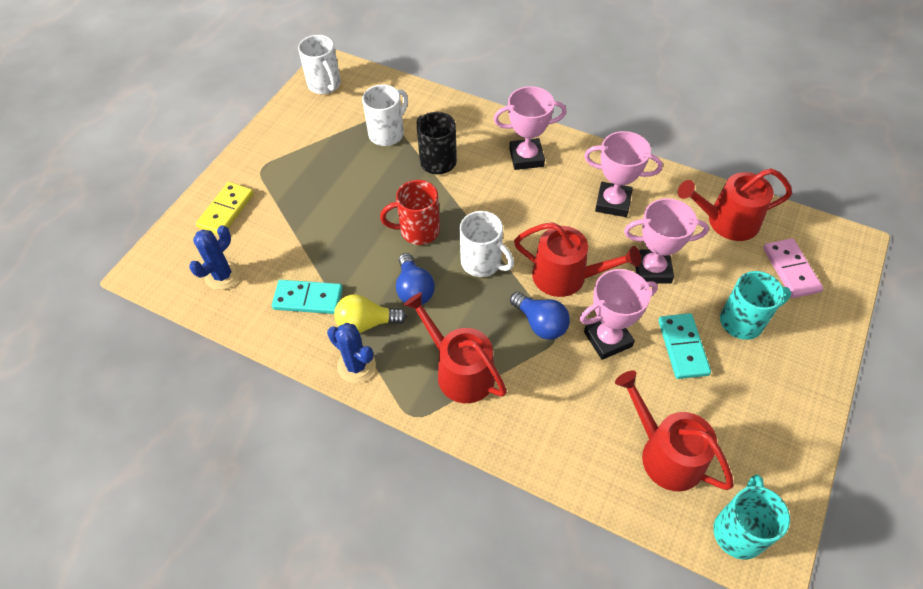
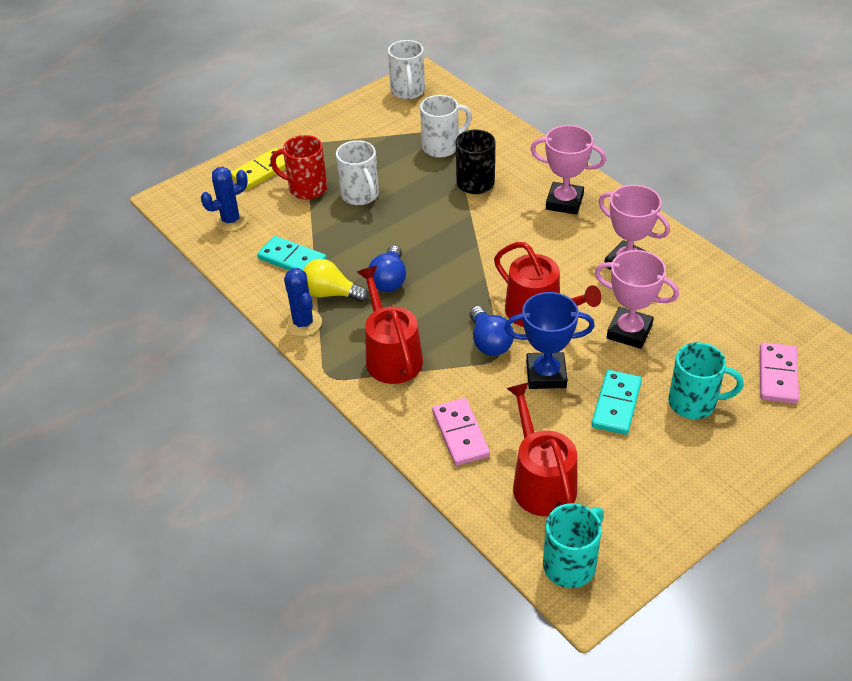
camera: 25 degrees right, 10 degrees down
(418, 231) = (422, 234): red mug -> red mug (306, 188)
(482, 263) = (465, 277): white mug -> white mug (360, 195)
(568, 431) = (460, 434): none -> pink domino
(608, 339) = (546, 374): pink trophy -> blue trophy
(727, 221) = (737, 314): red watering can -> none

